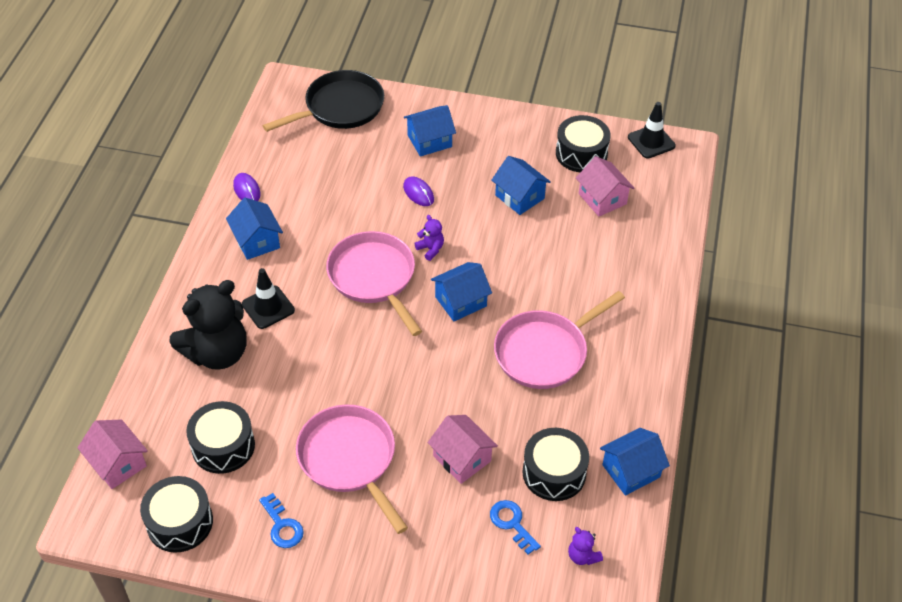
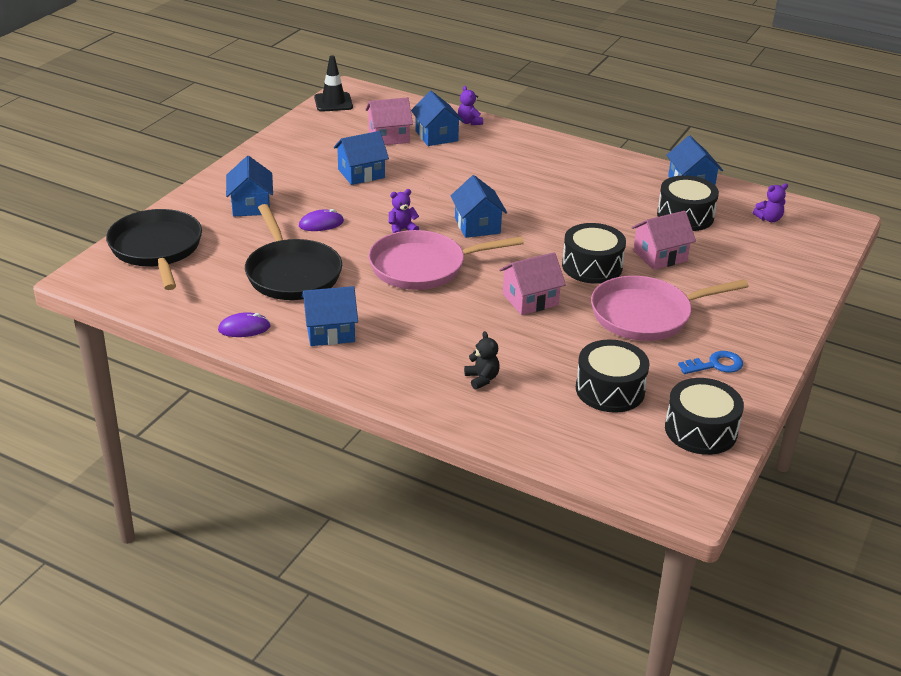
camera: 75 degrees left, 15 degrees down
(118, 463) = (614, 467): pink house -> pink house (530, 299)
(217, 353) = (482, 379): black teddy bear -> black teddy bear, size x0.41
(268, 307) = (432, 337): black traffic cone -> none
(333, 196) = (292, 273): none -> black pan
(512, 523) = (733, 244): blue key -> none
(545, 352) = (554, 196): pink pan -> none
(581, 153) = (325, 135): black drum -> black drum (592, 266)
(623, 234) = (436, 136): none -> blue house
(668, 253) = (469, 122): none -> purple teddy bear

